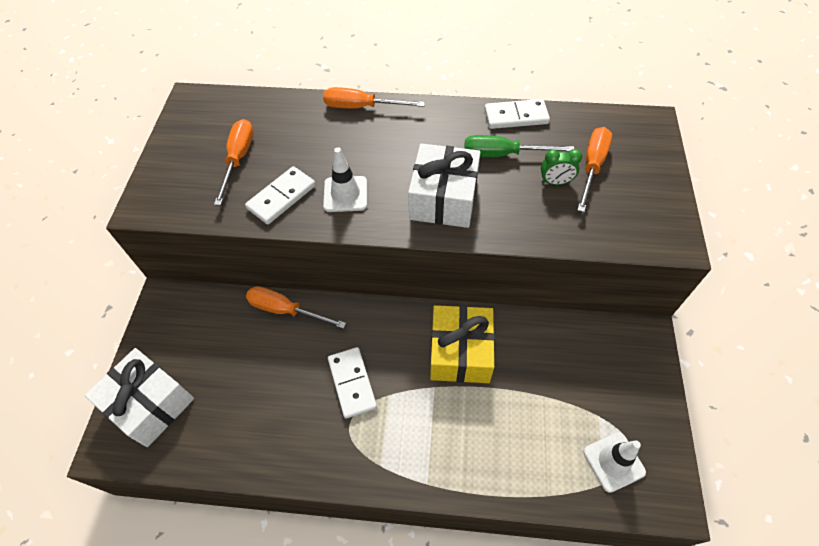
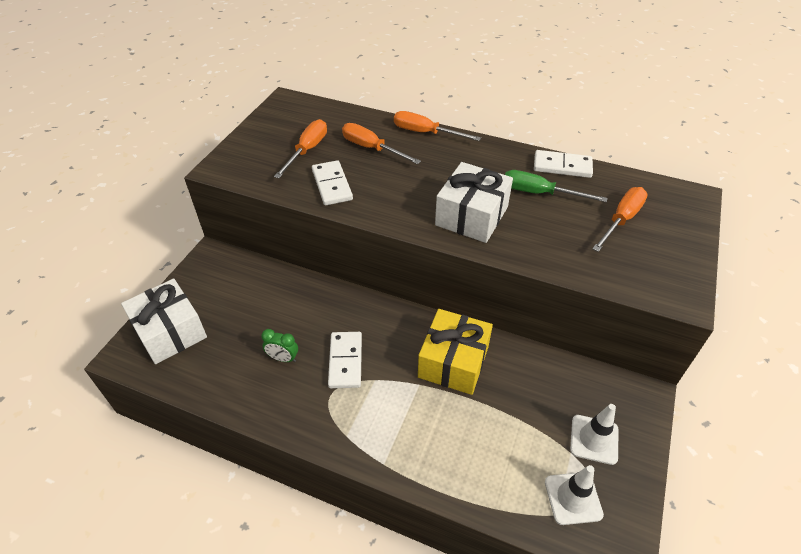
camera: 15 degrees right, 10 degrees down
(281, 197) = (332, 185): white domino -> white domino turned 75 degrees counterclockwise
(285, 310) = (309, 288): orange screwdriver -> orange screwdriver (371, 148)
(345, 194) = (386, 194): white traffic cone -> white traffic cone (594, 439)
(555, 182) = (581, 225): green clock -> green clock (283, 358)

